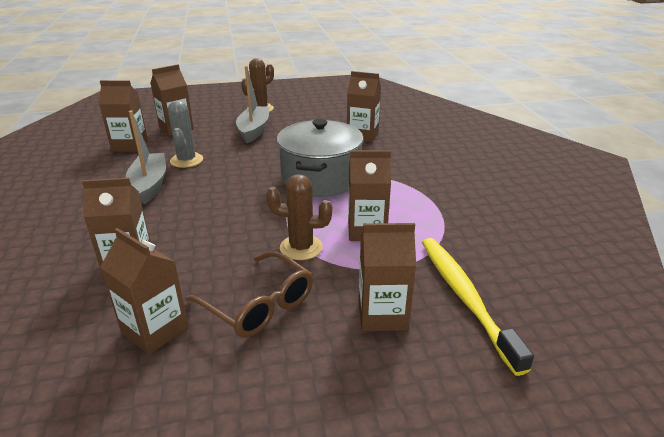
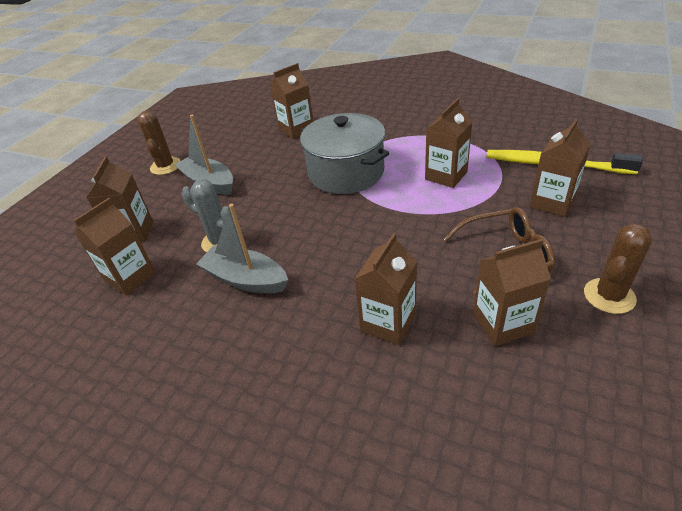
camera: 50 degrees left, 10 degrees up
(301, 247) = (443, 213): brown cactus -> brown cactus (609, 296)

